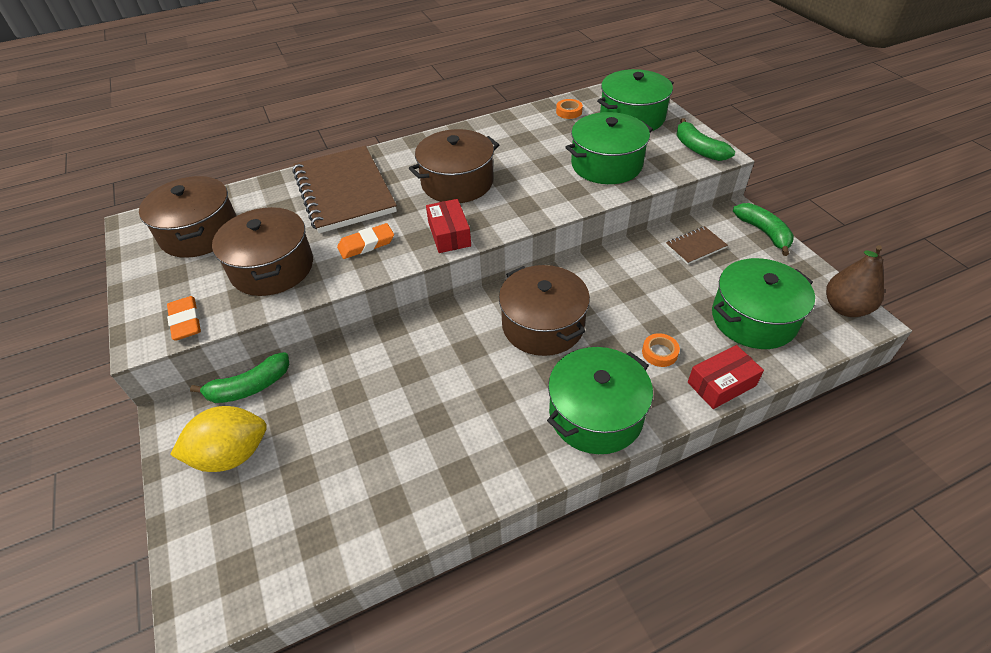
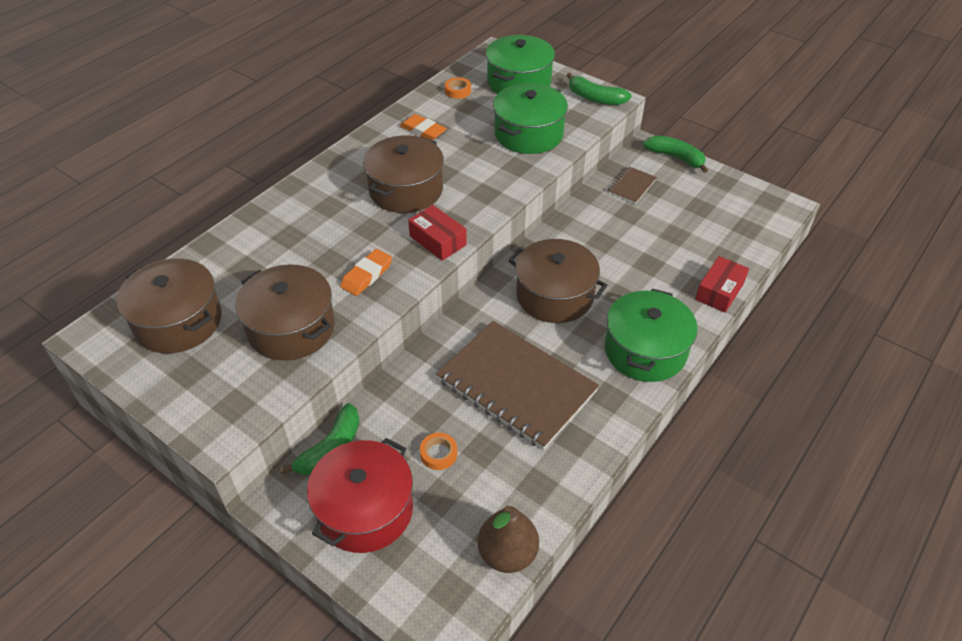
camera: 30 degrees left, 0 degrees up
(186, 321) = (247, 407): orange eraser -> orange eraser (423, 130)
(232, 454) = (365, 509): yellow lemon -> red pot
(344, 191) = (299, 232): brown notebook -> brown notebook (516, 386)
(659, 353) = (660, 284): orange tape -> orange tape (438, 454)
(753, 319) = (711, 232): green pot -> none
(845, 308) = (768, 201): brown pear -> brown pear (507, 553)

